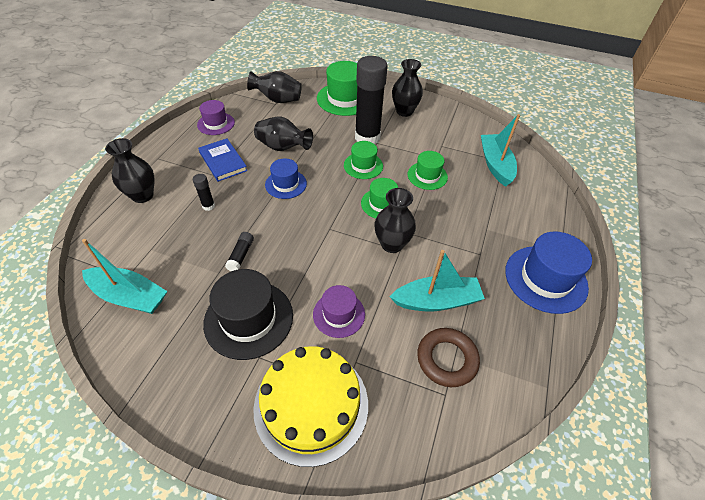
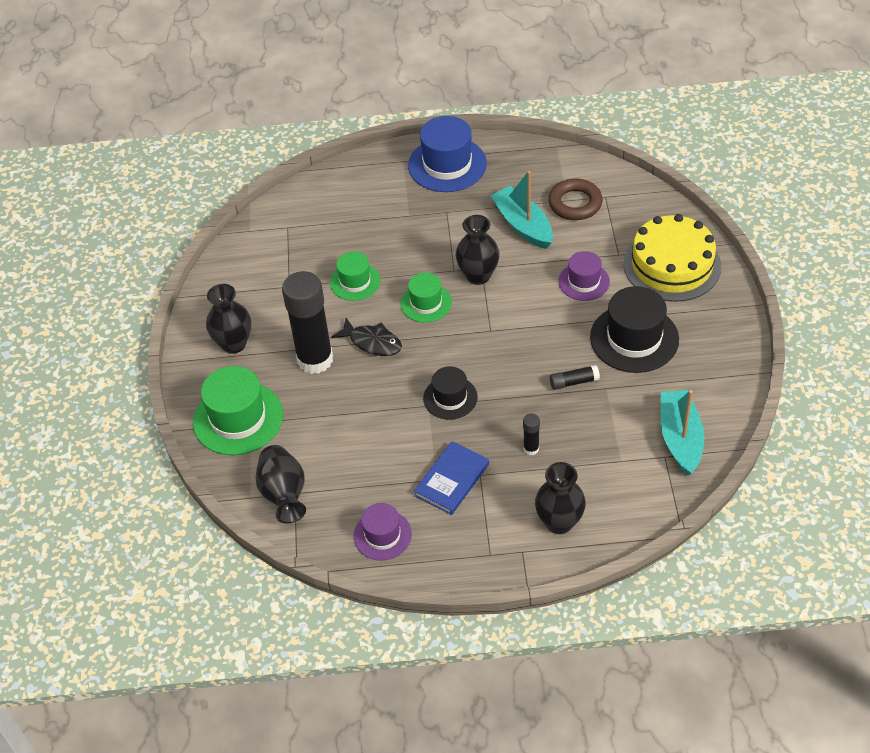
camera: 110 degrees left, 0 degrees up
(283, 147) = (387, 434): black vase -> none
(286, 184) = (450, 398): blue hat -> black hat
(363, 165) = (372, 342): green hat -> black fish
(495, 165) = (298, 232): turquoise boat -> none

